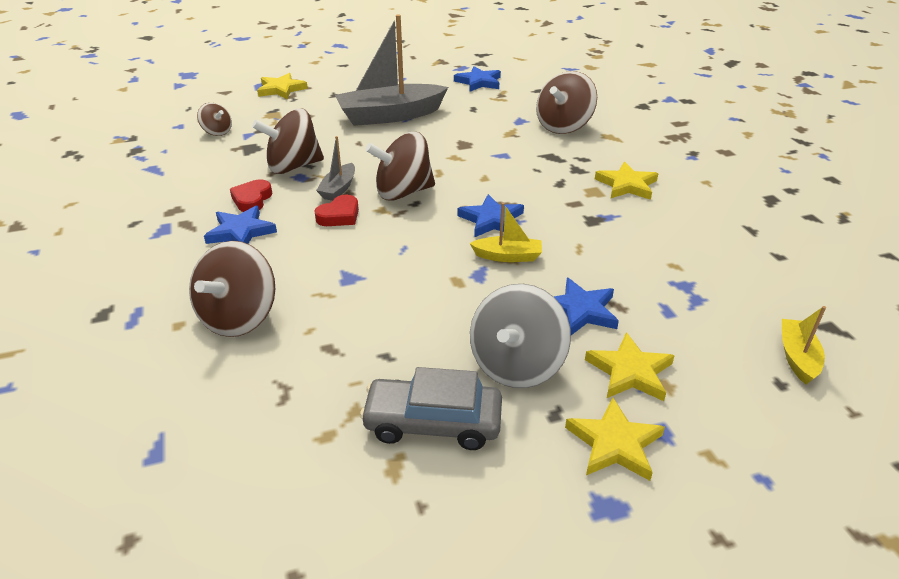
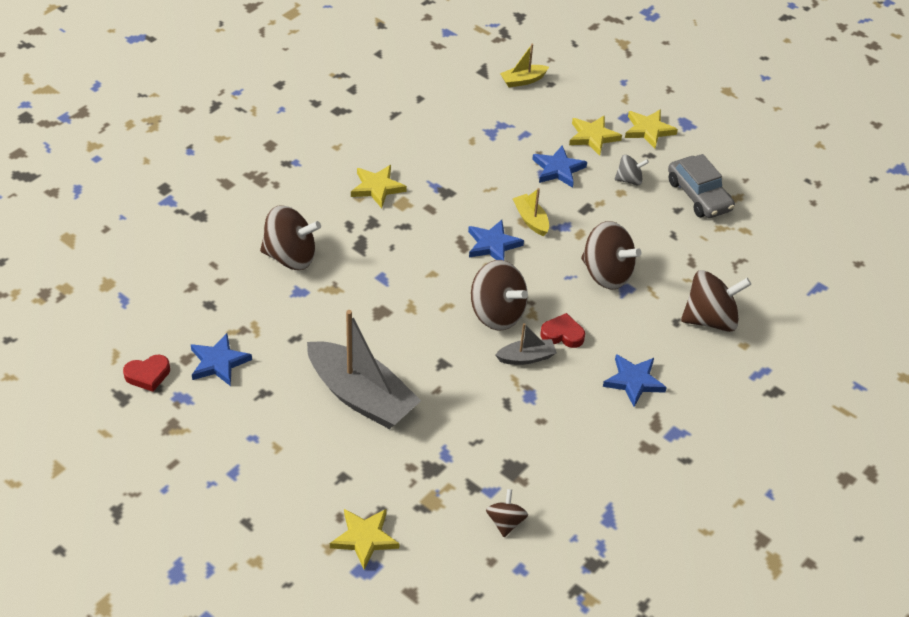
camera: 125 degrees left, 10 degrees up
(252, 199) = (589, 405): red heart -> red heart (148, 375)
(293, 166) = (518, 412): brown spinning top -> brown spinning top (606, 273)
(517, 365) = (629, 180): grey spinning top -> grey spinning top, size x0.54

